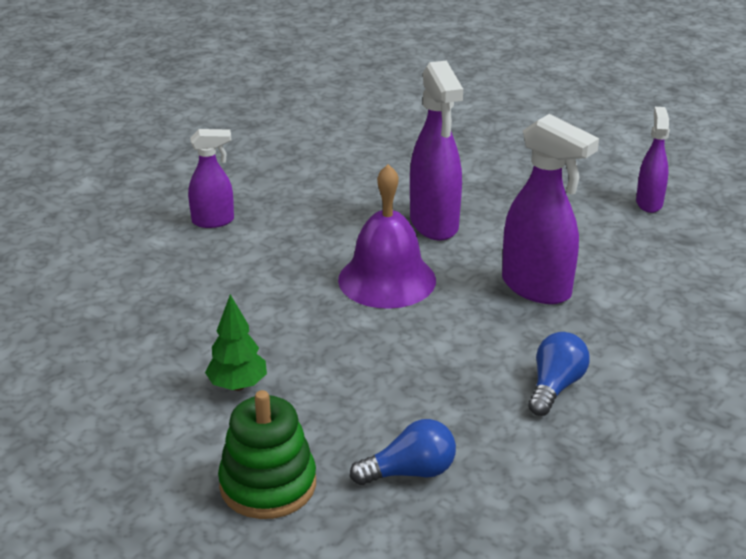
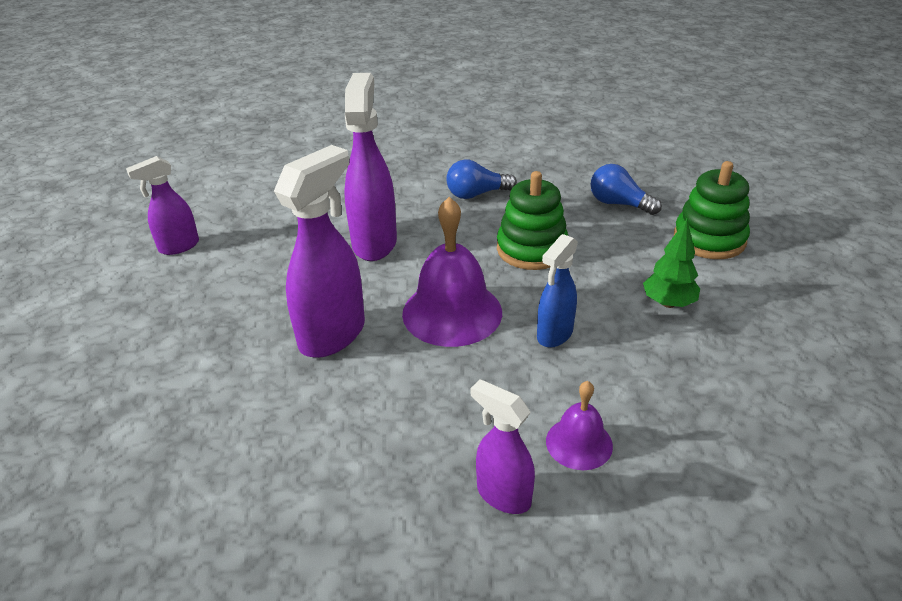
camera: 130 degrees left, 5 degrees up
(199, 262) = (579, 443): none -> purple bell
(294, 308) = (554, 335): none -> blue spray bottle
(412, 363) = (532, 249): none -> green stacking toy

